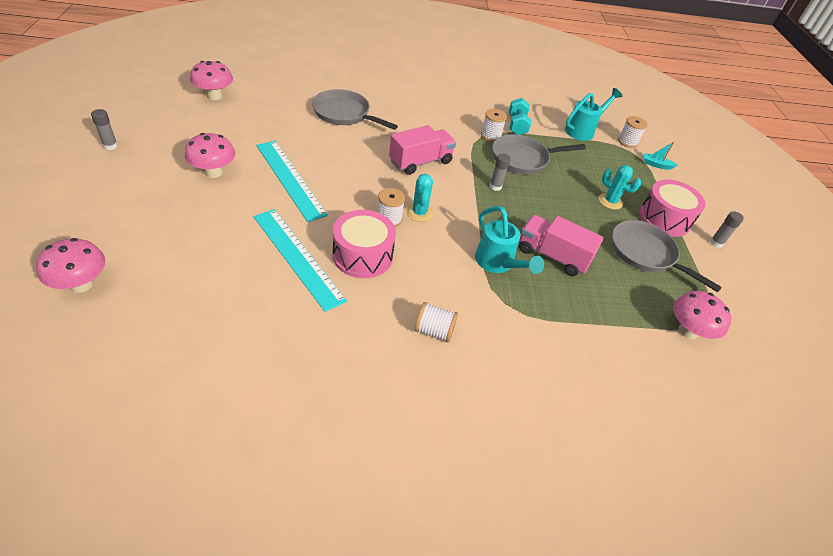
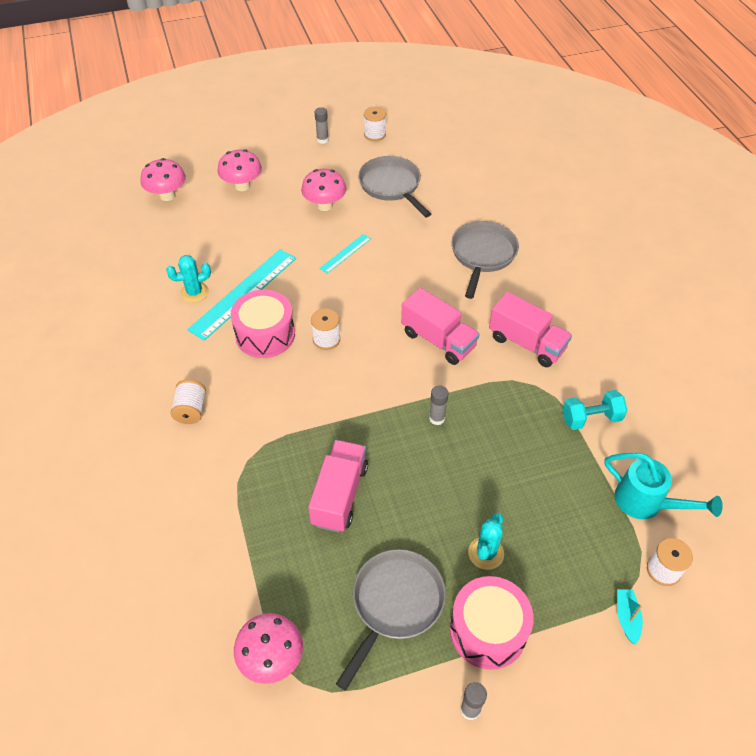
camera: 80 degrees right, 5 degrees up
(214, 96) = (438, 161): pink mushroom -> pink mushroom (242, 186)
(290, 179) = (345, 253): turquoise ruler -> turquoise ruler, size x0.50
(419, 213) = (349, 360): turquoise cactus -> turquoise cactus (194, 292)
(443, 126) = (526, 343): none -> pink truck
(490, 135) = (543, 394): white spool -> white spool (374, 134)
(498, 263) = (303, 444): turquoise watering can -> none
(523, 159) = (516, 438): grey pan -> grey pan (392, 186)

